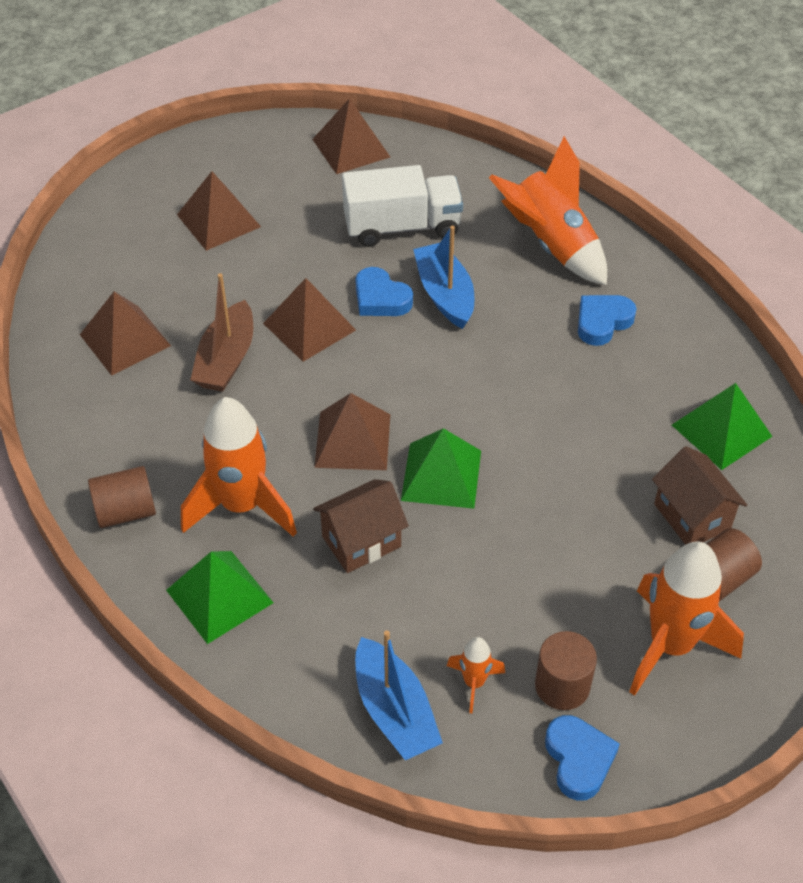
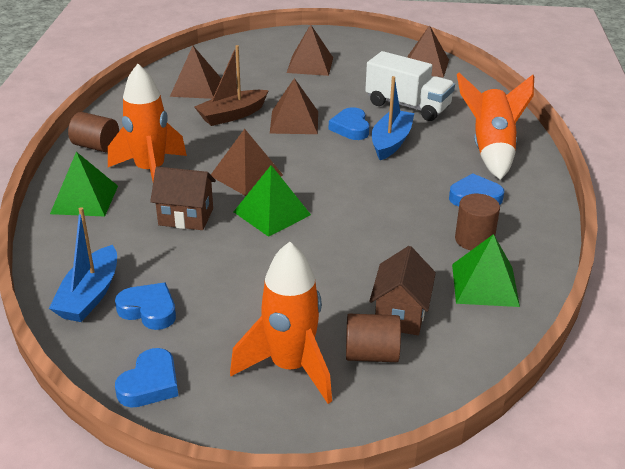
camera: 40 degrees right, 15 degrees down
(474, 683) = (149, 310): orange rocket -> blue heart
(562, 686) = (195, 343): brown cylinder -> brown cylinder (474, 239)

